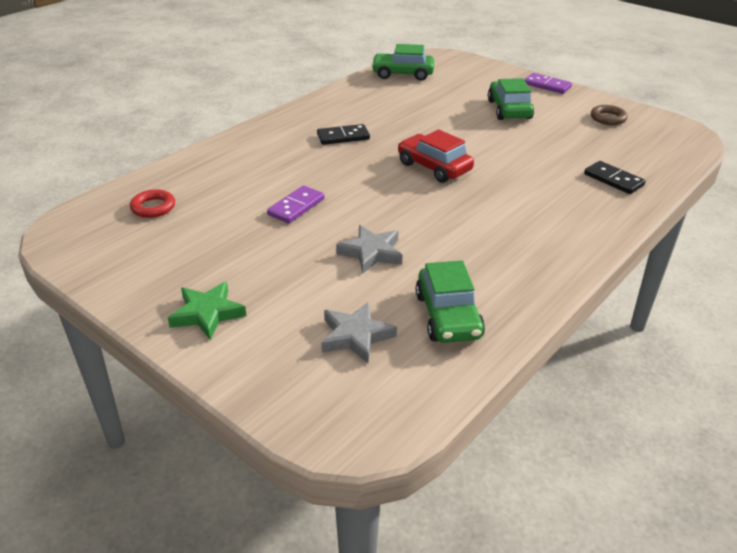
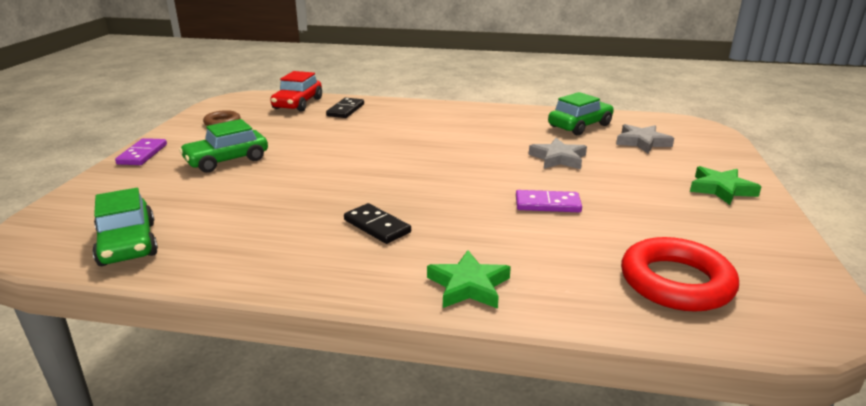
camera: 120 degrees left, 10 degrees down
(153, 207) = (676, 282): red ring -> red ring, size x1.84
(245, 144) = (468, 286): none -> green star
(434, 167) = (395, 167): red car -> red car (298, 104)

